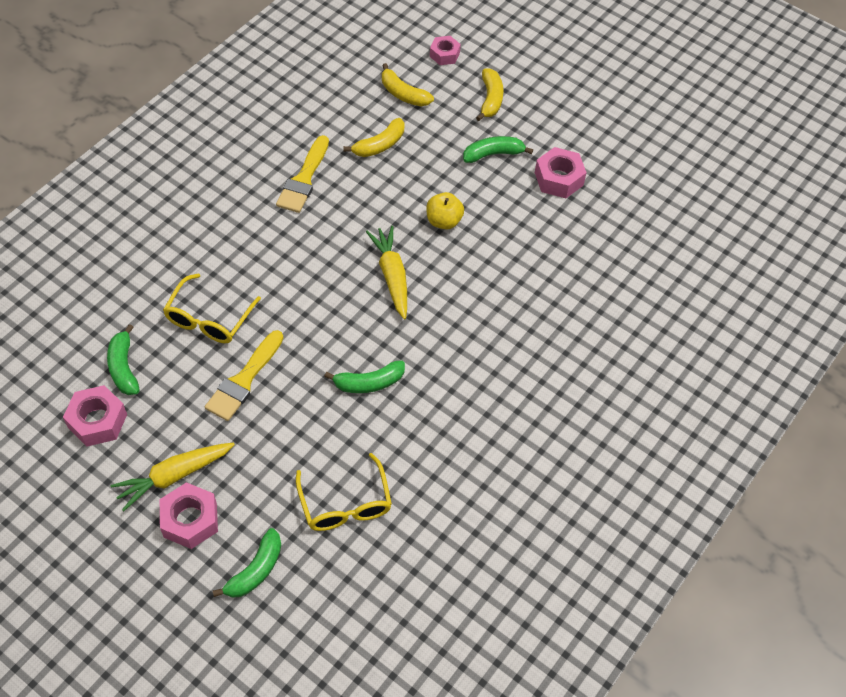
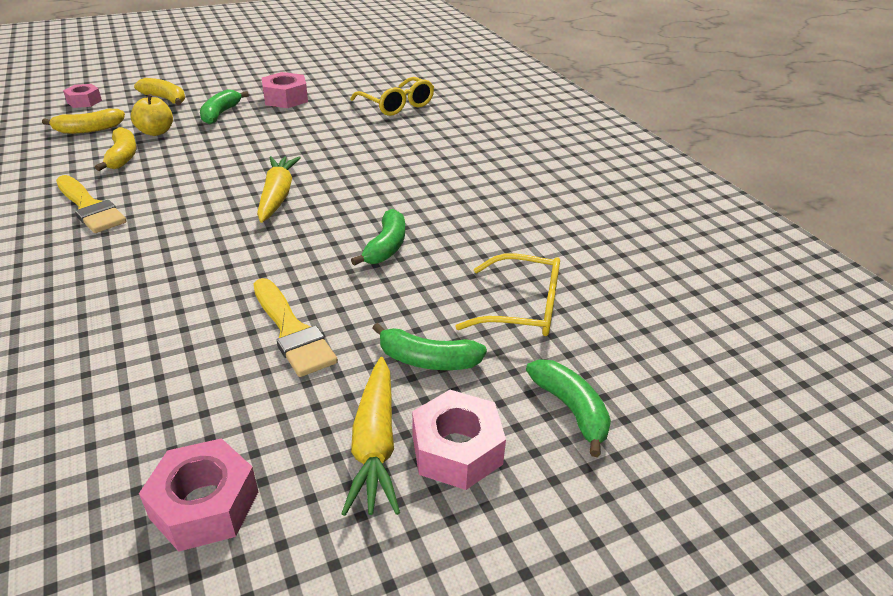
camera: 60 degrees left, 20 degrees down
(124, 367) = (147, 440): green banana -> green banana (427, 360)
(209, 319) = (173, 332): yellow glasses -> yellow glasses (397, 105)
(392, 276) = (277, 196): yellow carrot -> yellow carrot turned 75 degrees clockwise
(443, 221) = (254, 154): yellow apple -> yellow apple (156, 132)

